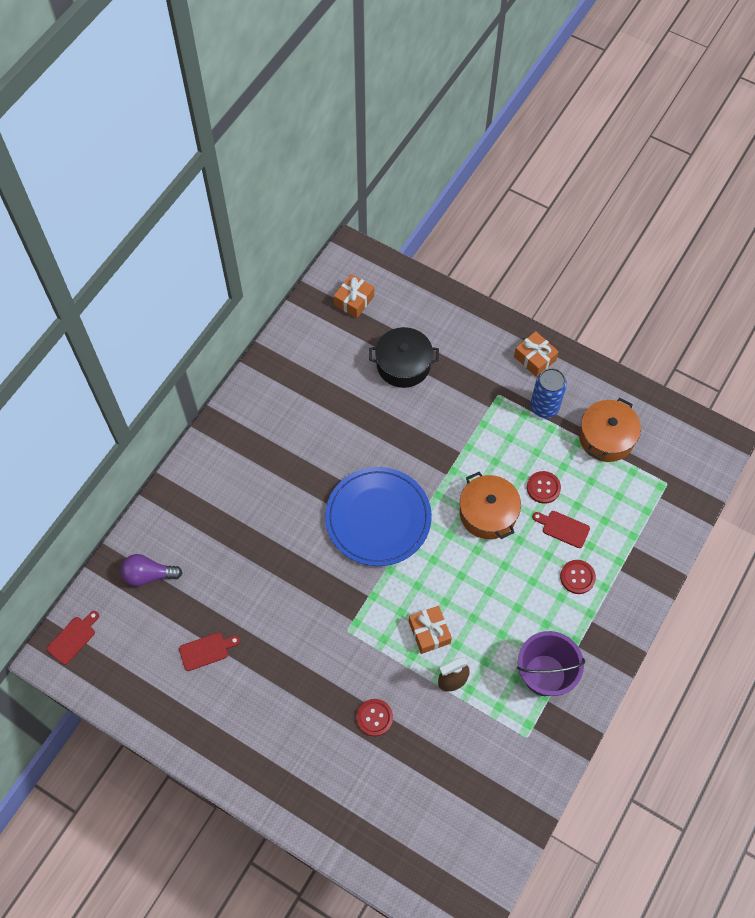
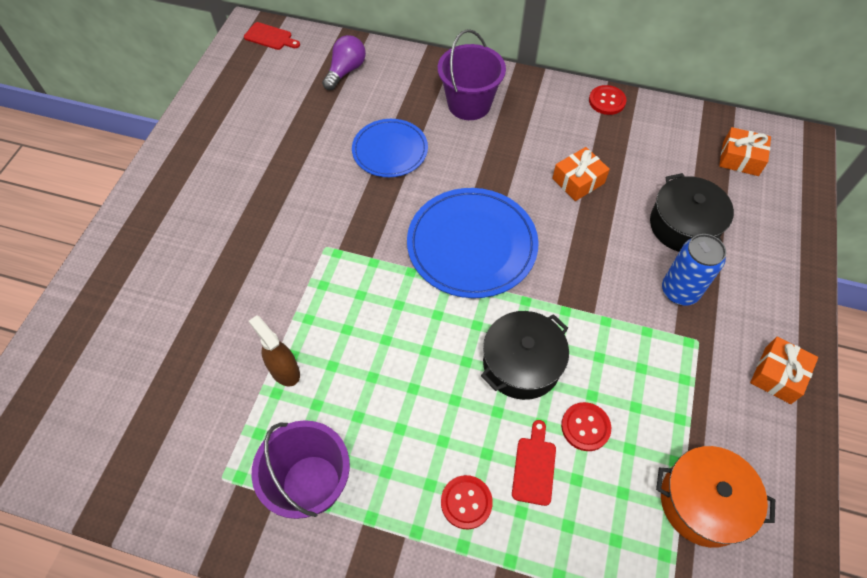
camera: 75 degrees right, 5 degrees down
(148, 575) = (346, 71): purple light bulb -> purple light bulb turned 45 degrees clockwise
(206, 651) = (277, 132): red cutting board -> none
(228, 479) = (469, 104): none -> purple bucket
(260, 557) = (390, 150): none -> blue plate
(374, 718) = (225, 297): red button -> red button (607, 101)
(429, 632) = (341, 331): orange gift -> orange gift (578, 181)
(488, 513) = (521, 364): orange pot -> black pot
(544, 407) = (709, 403): blue can -> blue can (679, 291)

